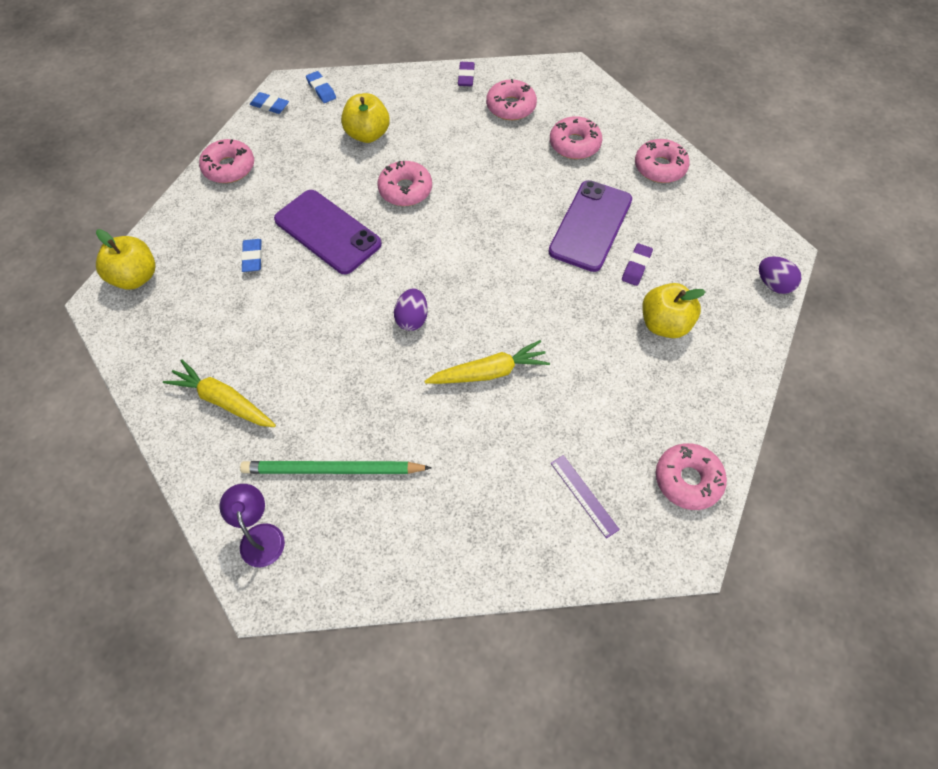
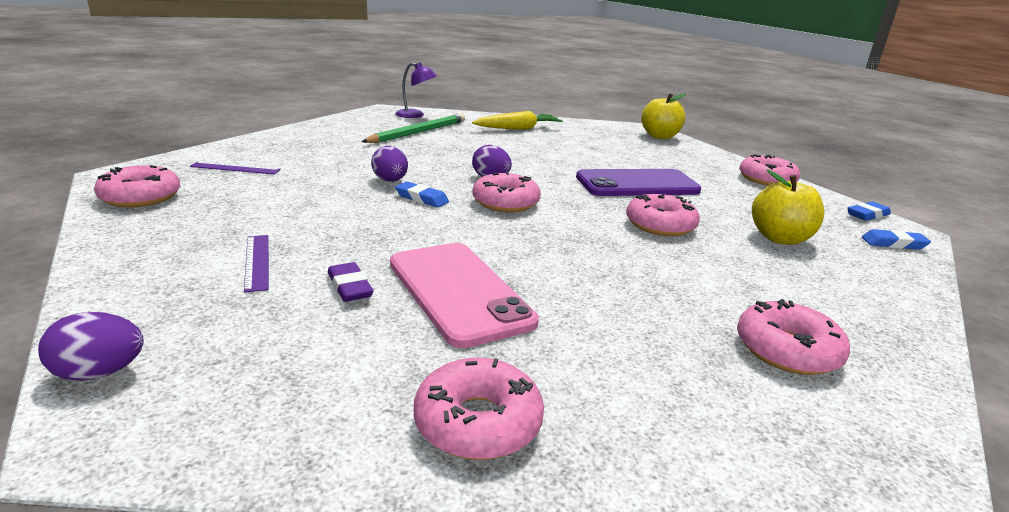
camera: 125 degrees right, 35 degrees down
(252, 257) = (638, 160): blue eraser -> blue eraser (422, 198)
(466, 77) = (901, 346): purple eraser -> none
(489, 372) = (390, 181): yellow carrot -> purple egg
(574, 144) = (635, 362): pink donut -> pink donut (505, 202)
(591, 226) = (458, 292): purple phone -> pink phone
(664, 324) = (257, 261): yellow apple -> purple ruler

